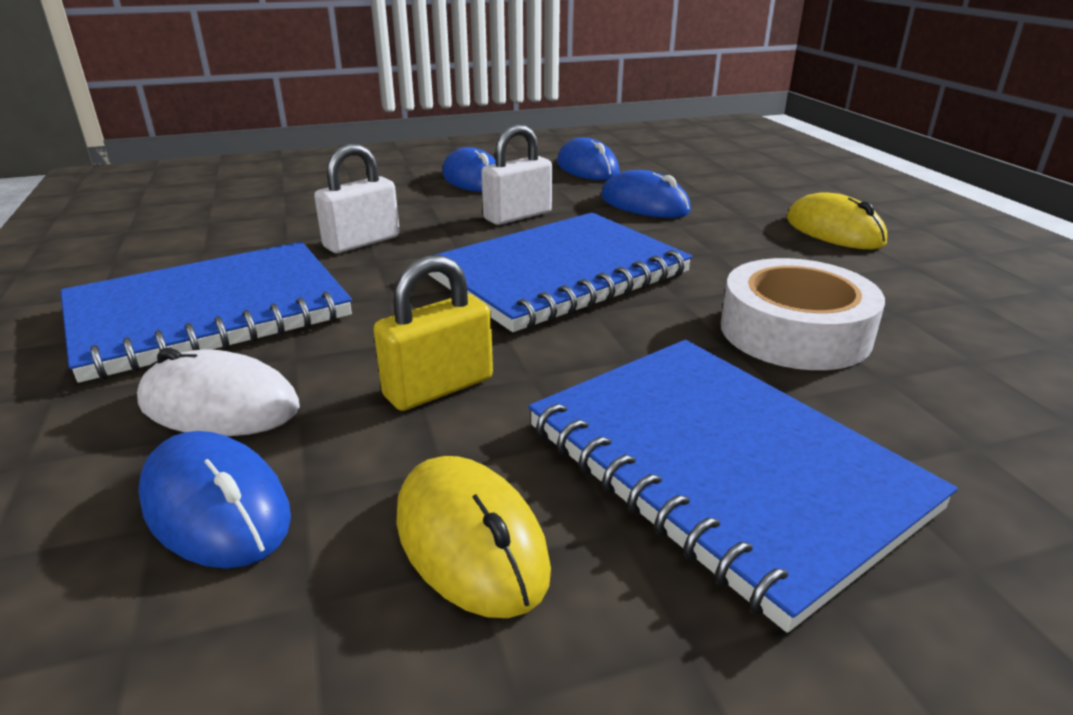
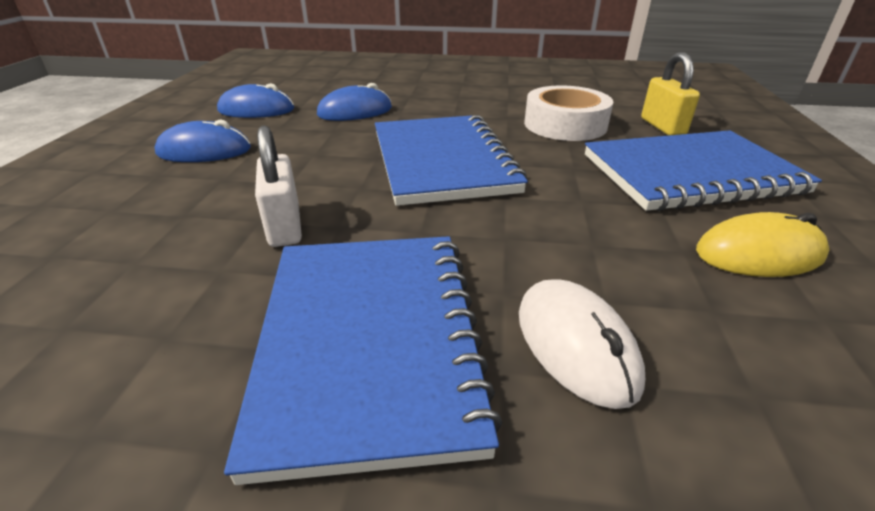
camera: 65 degrees left, 5 degrees up
(216, 506) = (731, 355): blue mouse -> none
(219, 405) = (576, 345): white mouse -> white mouse turned 60 degrees counterclockwise
(438, 387) = (585, 234): yellow padlock -> yellow padlock (662, 127)
(517, 216) = (318, 152): white padlock -> none
(834, 231) = (454, 85): yellow mouse -> none

